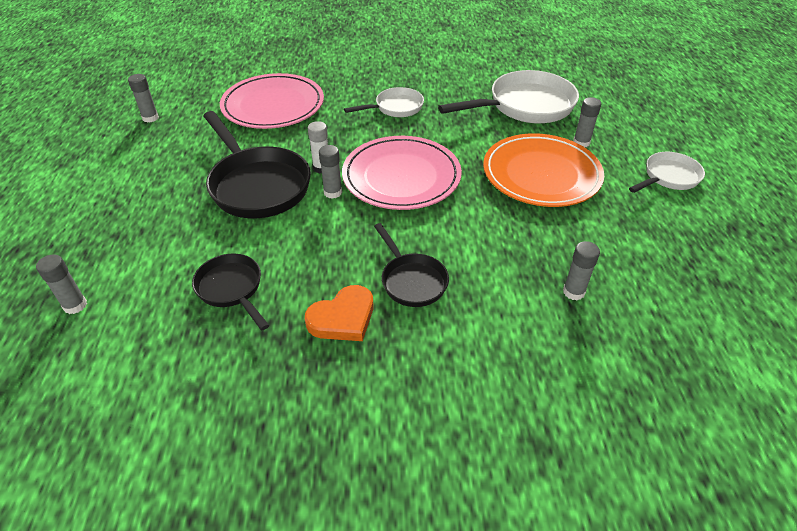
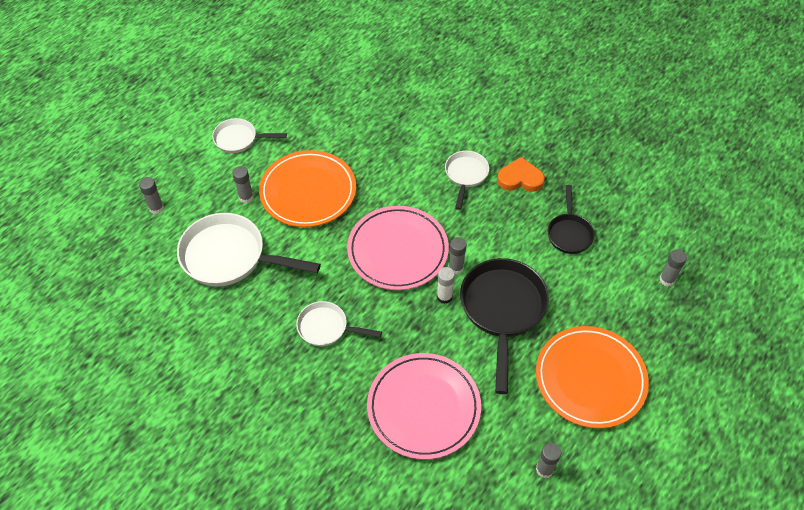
camera: 140 degrees left, 10 degrees up
(136, 180) = (590, 379): none -> orange plate
(411, 280) = (465, 175): black pan -> white pan
(573, 292) = (391, 119): grey glue stick -> grey glue stick (156, 208)

